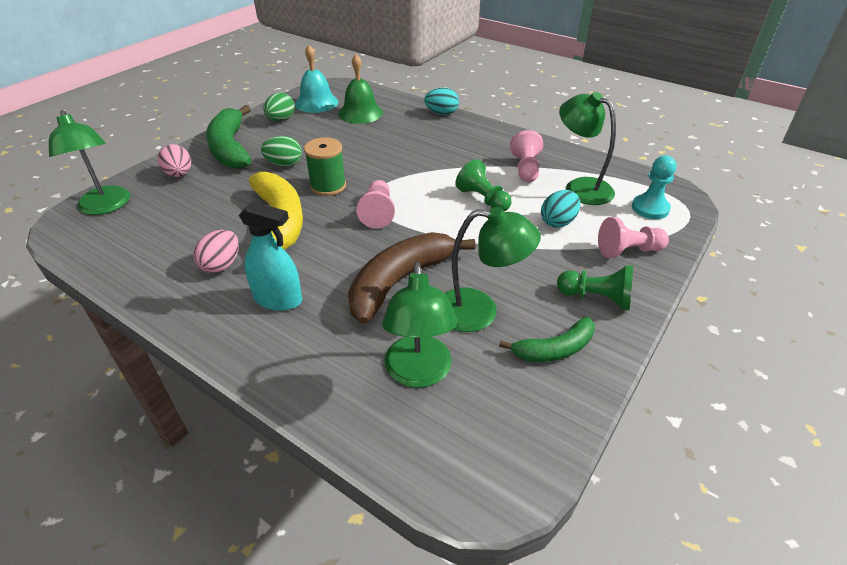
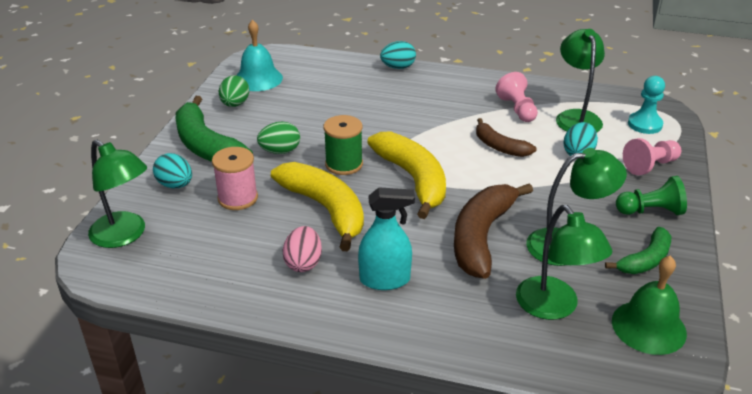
camera: 20 degrees left, 5 degrees down
(179, 174) = (175, 185): pink egg -> turquoise egg
(217, 196) = (238, 198): none -> pink spool
(360, 113) = (315, 82): green bell -> green bell (648, 327)
(378, 213) = (413, 180): pink pawn -> yellow banana
(483, 199) = (499, 146): green pawn -> brown banana
(580, 187) = (576, 117): green lamp -> green lamp turned 60 degrees clockwise

